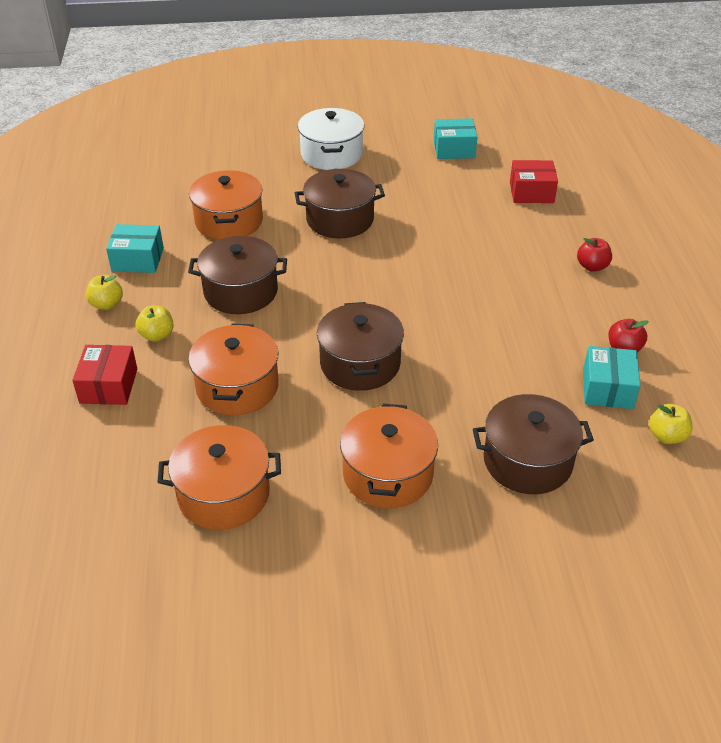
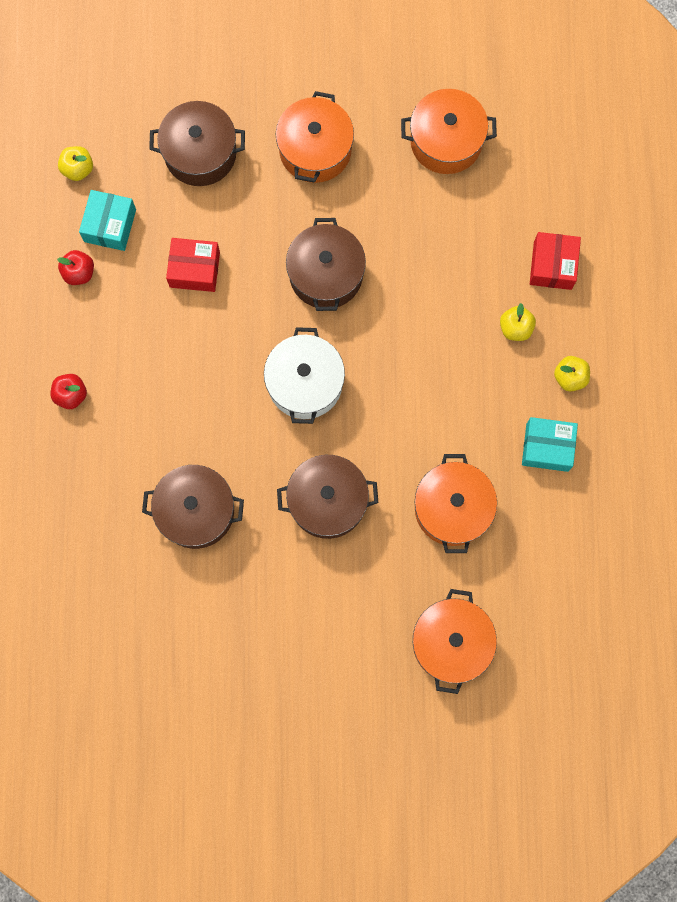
camera: 175 degrees left, 35 degrees up
(237, 387) = (437, 255): orange pot -> orange pot (451, 642)
(241, 291) = (437, 385): brown pot -> brown pot (196, 511)
(331, 154) = (328, 641): white pot -> white pot (305, 383)
(454, 149) = (172, 640): turquoise box -> none
(531, 192) = (99, 536): red box -> red box (194, 269)

